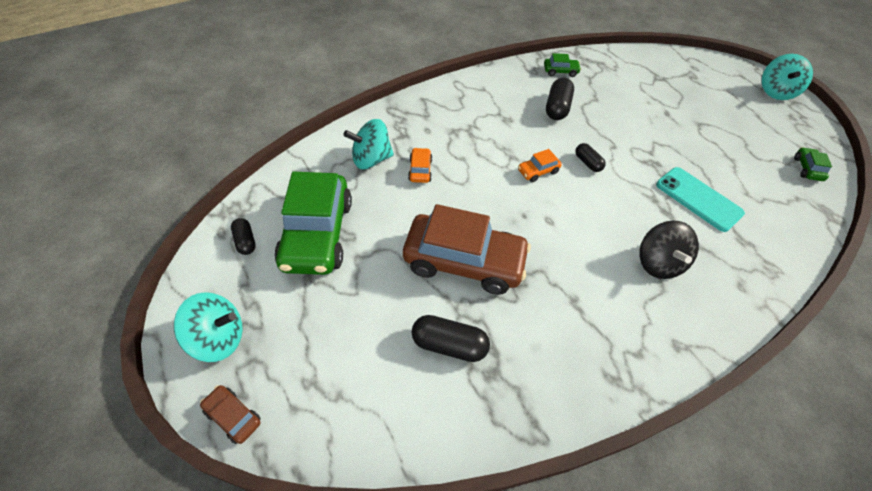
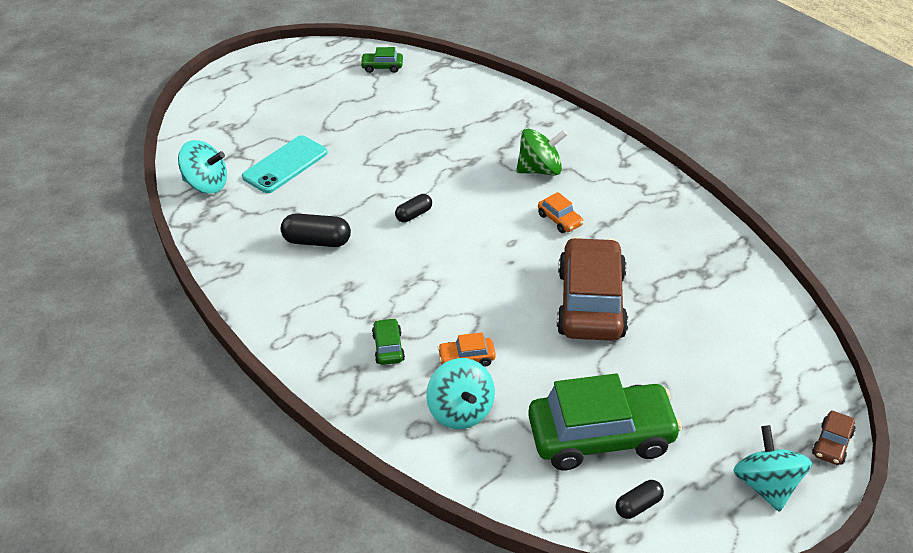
camera: 95 degrees left, 10 degrees down
(449, 345) = (689, 303): black capsule -> none
(537, 171) = (439, 254): orange car -> orange car (560, 220)
(560, 71) = (235, 240): green car -> green car (388, 347)
(658, 263) = (540, 170): black spinning top -> green spinning top
(698, 199) = (447, 139): turquoise phone -> turquoise phone (285, 165)
(775, 91) = (254, 69): turquoise spinning top -> turquoise spinning top (206, 184)

